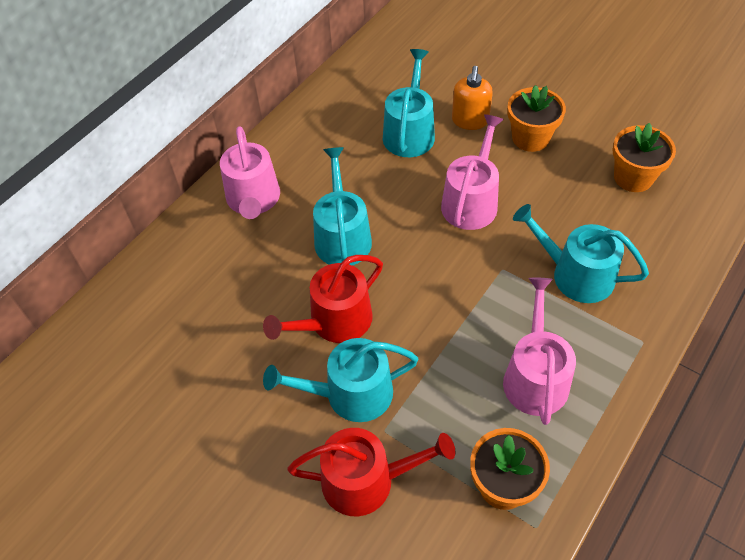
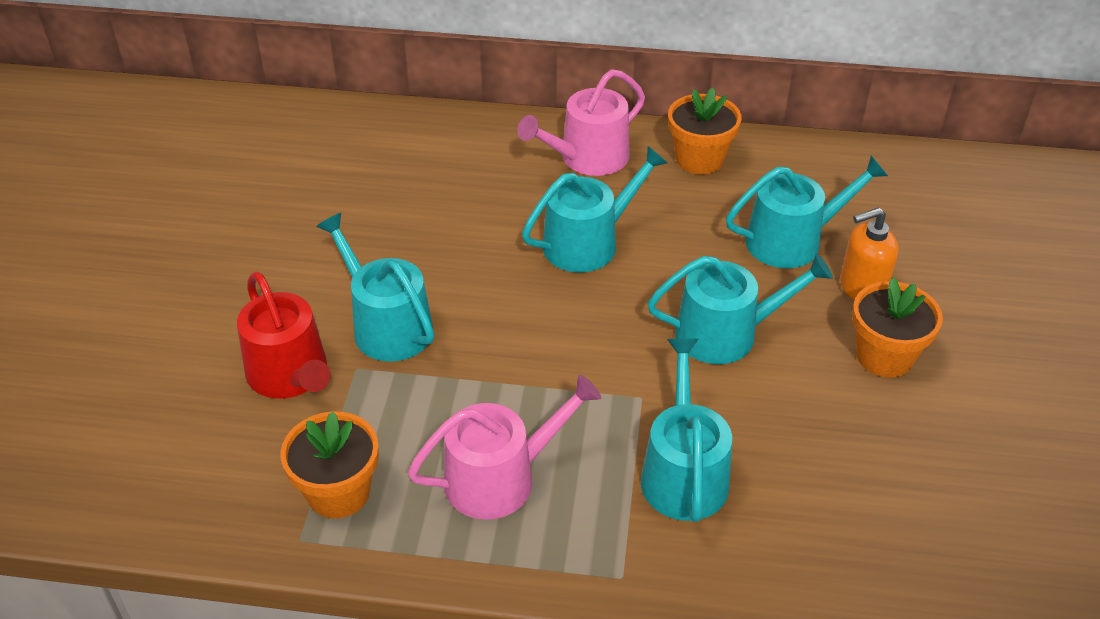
camera: 60 degrees right, 10 degrees down
(334, 322) = (469, 279): red watering can -> none
(471, 201) = (727, 333): pink watering can -> turquoise watering can
(633, 177) = (907, 489): orange flower pot -> orange flower pot (699, 159)

